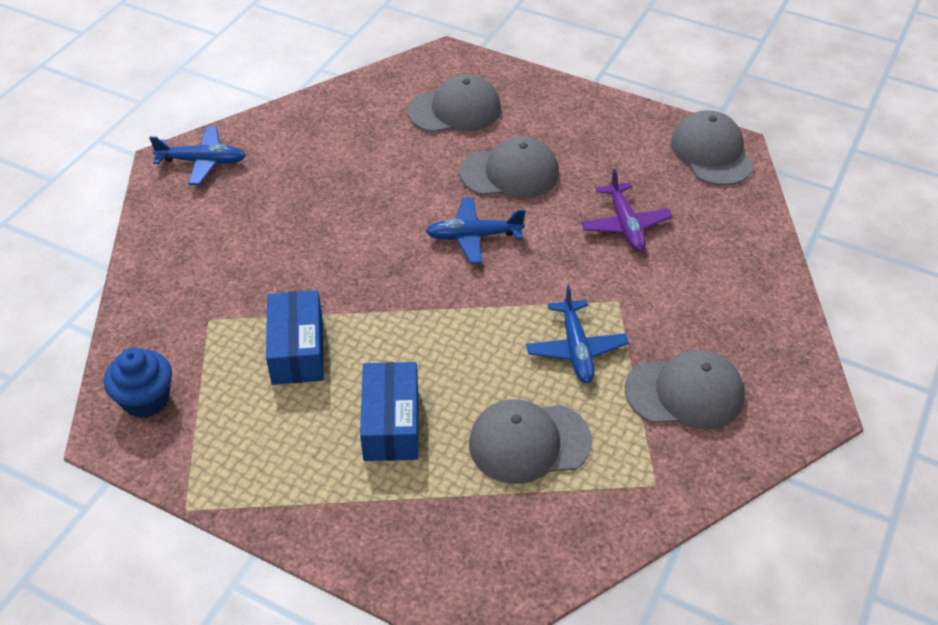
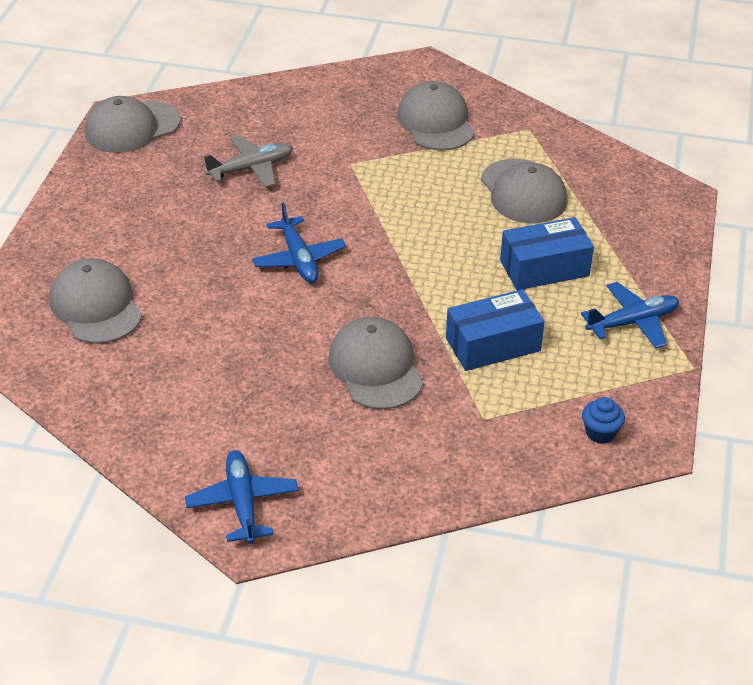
camera: 105 degrees left, 5 degrees down
(146, 399) = (600, 433): blue cupcake -> blue cupcake, size x0.64
(510, 173) = (196, 249): grey cap -> grey cap (375, 368)
(576, 349) = (415, 180): blue plane -> blue plane (633, 322)
(625, 225) = (251, 168): purple plane -> grey plane

